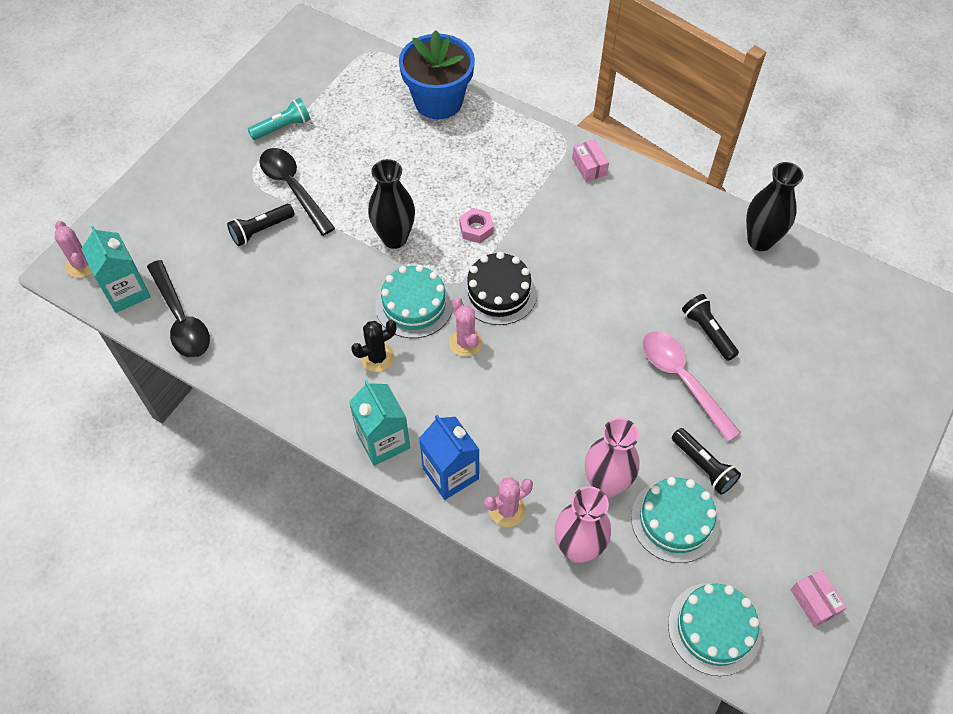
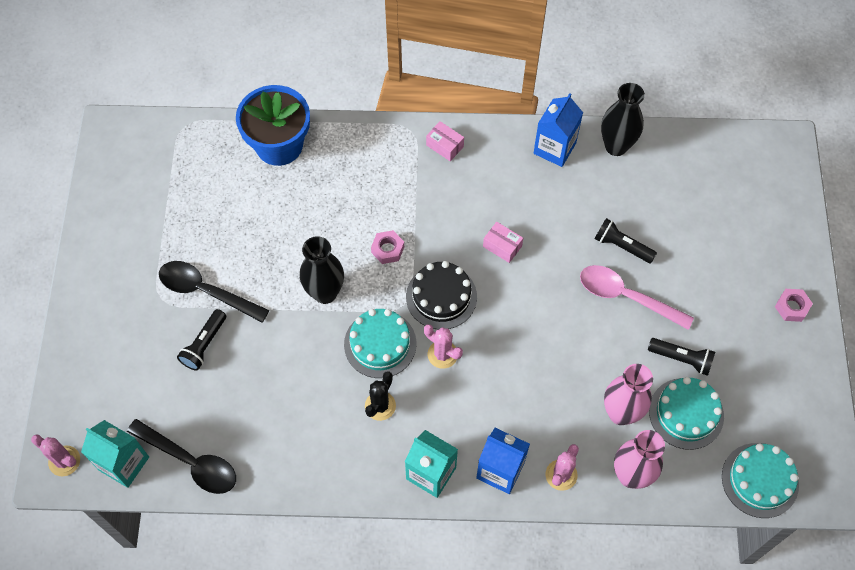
camera: 30 degrees left, 5 degrees up
(283, 127) = (156, 238): turquoise flashlight -> none
(695, 215) = (554, 148): none -> blue carton
(814, 602) = (814, 420): pink box -> pink box (502, 246)
(857, 477) = (791, 307): none -> pink nut

